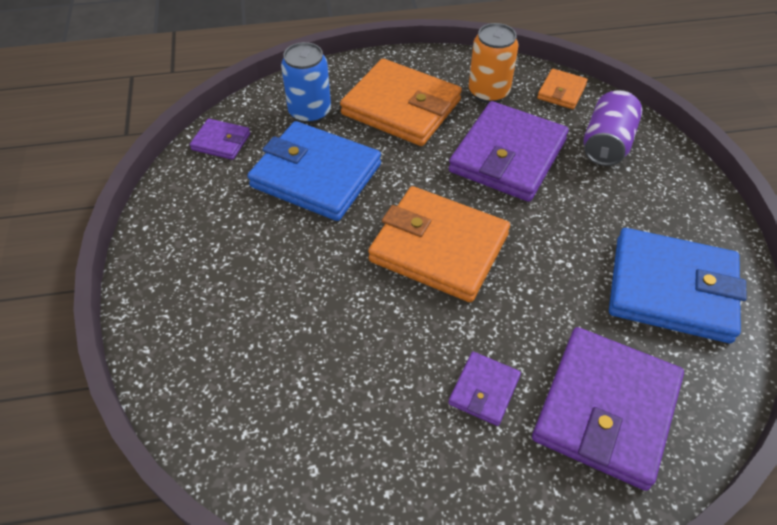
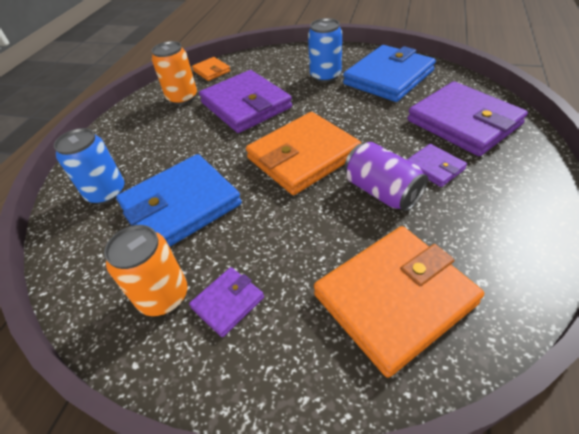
camera: 60 degrees left, 5 degrees down
(210, 213) = (163, 296): none -> orange can
(221, 142) = (78, 266): purple wallet -> purple wallet (228, 303)
(401, 107) = (155, 140): orange wallet -> orange wallet (394, 299)
(606, 144) = (268, 68): purple can -> purple can (382, 192)
(627, 213) = (325, 76): none -> blue can

